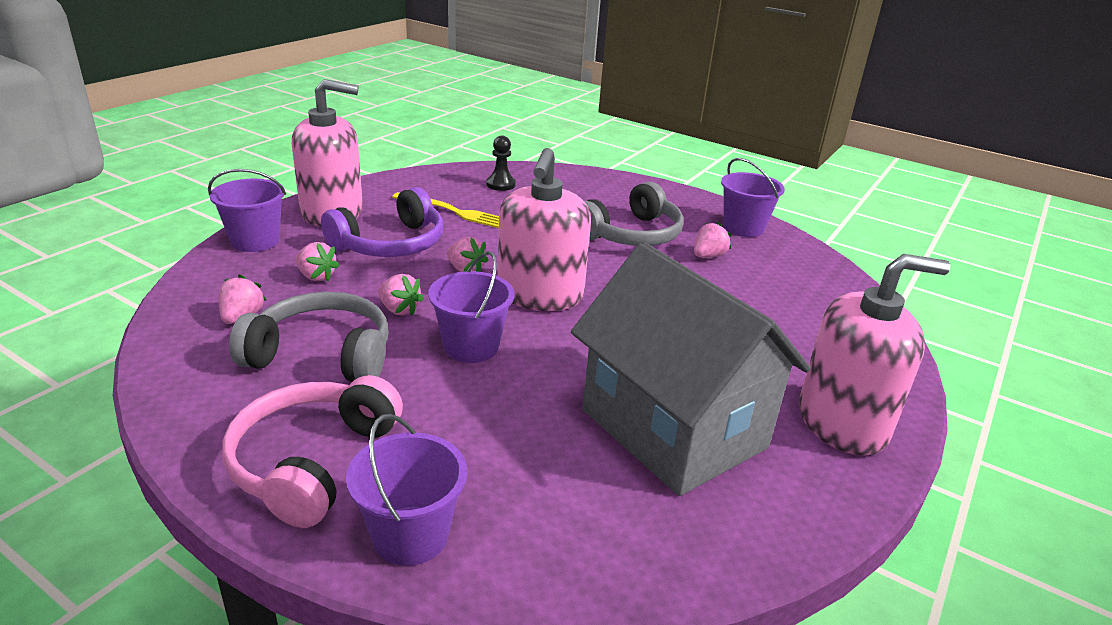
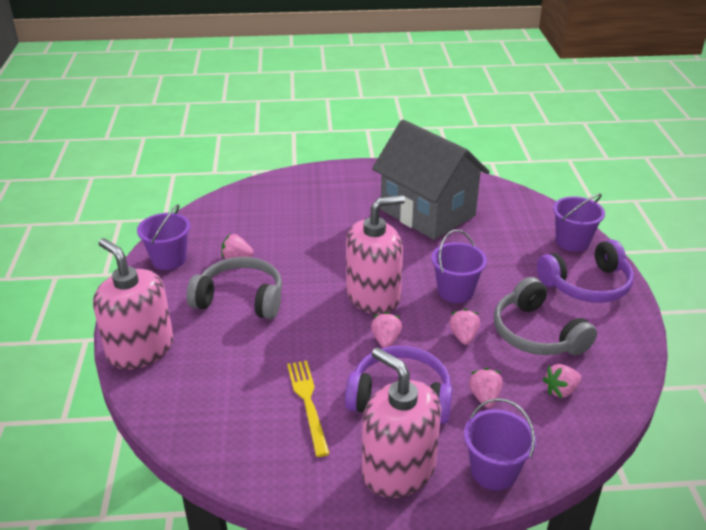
camera: 125 degrees left, 5 degrees up
(313, 462) = (587, 285): pink headphones -> purple headphones
(501, 184) = (219, 411): black pawn -> none
(673, 428) = (427, 213): grey house -> grey house turned 60 degrees counterclockwise
(842, 422) = (363, 179): pink soap dispenser -> pink soap dispenser (140, 349)

